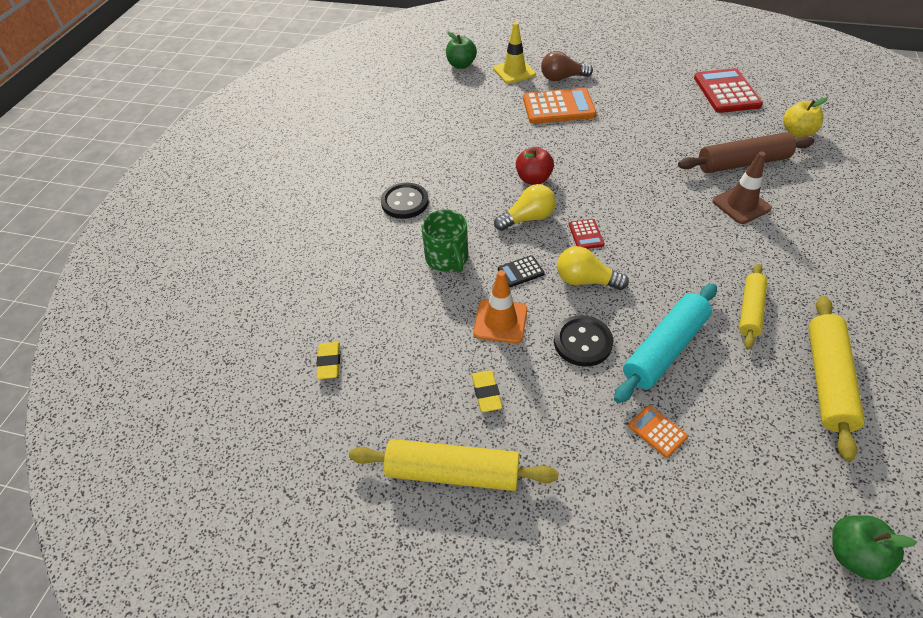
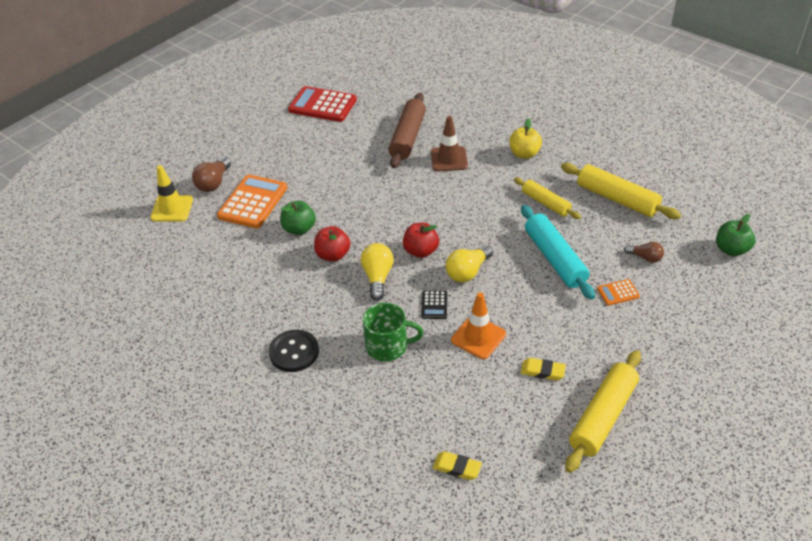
camera: 65 degrees left, 5 degrees down
(461, 65) = (121, 240): green apple -> green apple (299, 229)
(582, 342) = (525, 298): black button -> none
(586, 235) = (421, 251): red calculator -> red apple
(744, 444) = (645, 257): none -> brown light bulb
(797, 132) = (398, 97): yellow apple -> yellow apple (524, 154)

